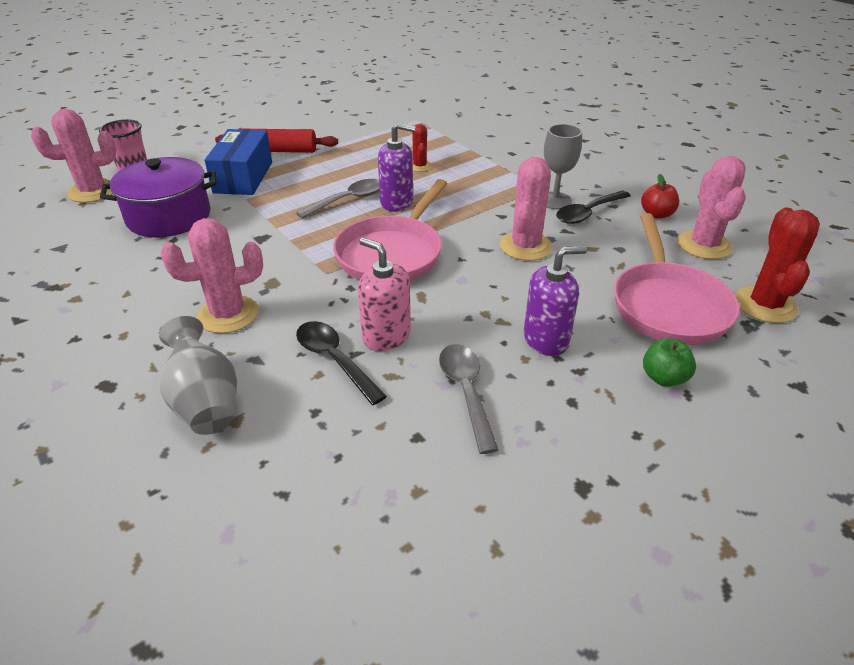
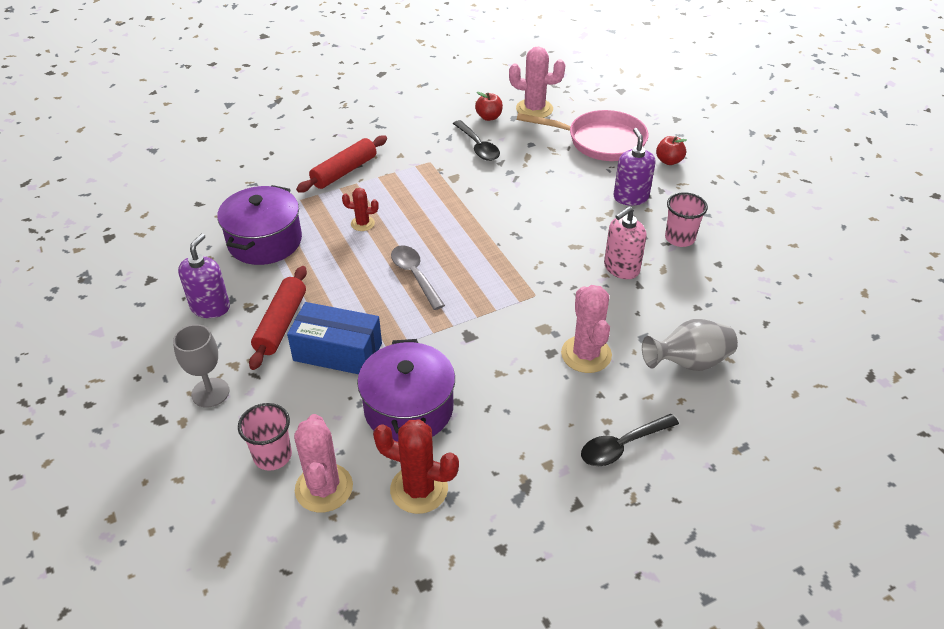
camera: 80 degrees left, 5 degrees up
(334, 360) = (646, 295): black spoon -> black spoon (622, 446)
(381, 130) = (265, 241): none -> purple pot
(393, 253) = (514, 255): pink pan -> none
(397, 202) = (429, 245): purple soap dispenser -> purple soap dispenser (210, 307)
(466, 392) = (679, 238): grey spoon -> pink cup
(497, 148) = (344, 171): none -> red rolling pin
(525, 246) = (518, 185): pink cactus -> none
(555, 200) = (453, 158): grey goblet -> grey goblet (210, 392)
(664, 378) = (669, 161): green apple -> red apple
(765, 305) = (604, 107): red cactus -> red cactus (419, 489)

